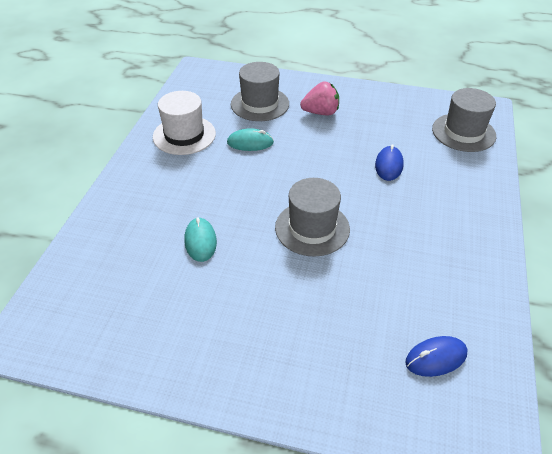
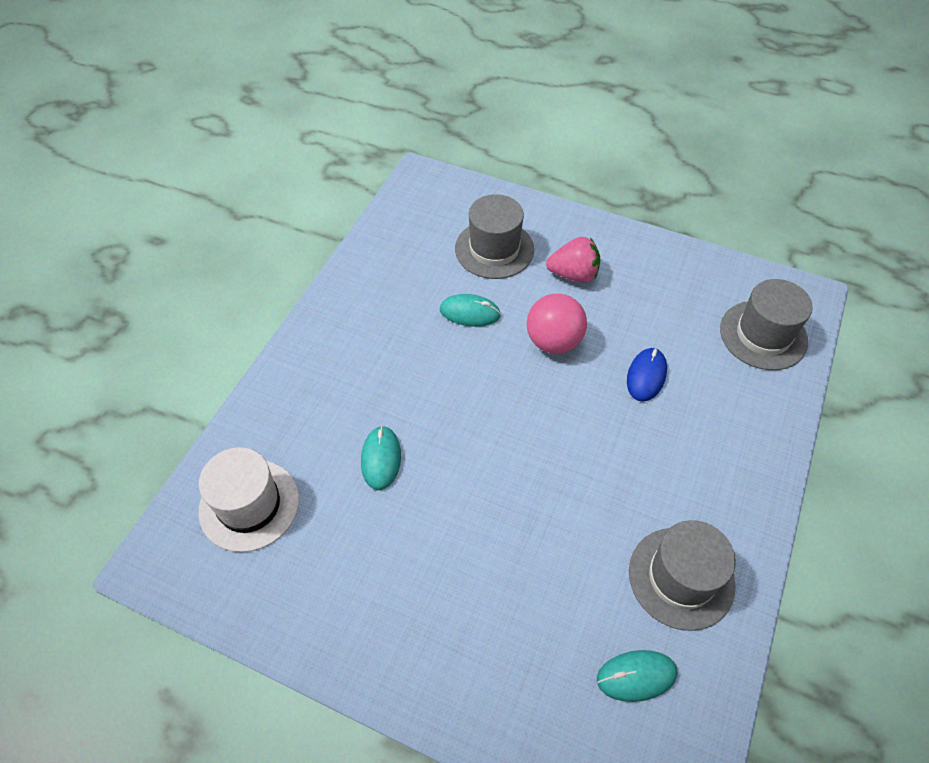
camera: 10 degrees right, 10 degrees up
(184, 135) = (386, 288): white hat -> white hat (249, 505)
(312, 228) = (524, 461): grey hat -> grey hat (681, 577)
(316, 152) = (553, 341): none -> pink ball
(436, 358) = (636, 676): blue mouse -> turquoise mouse

